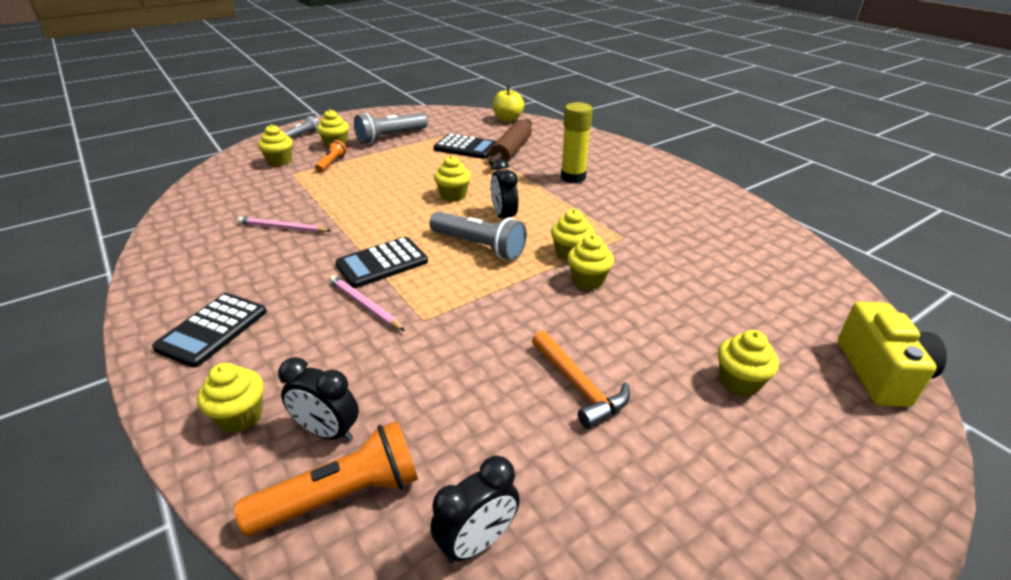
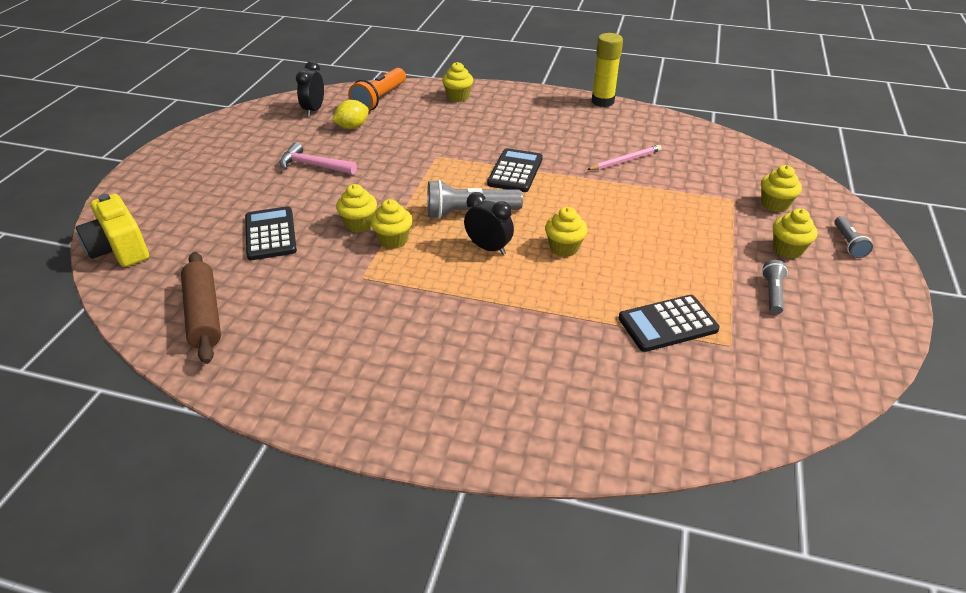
camera: 140 degrees right, 5 degrees up
(212, 330) = (535, 108): black calculator -> black calculator (270, 234)
(327, 431) = (414, 107): black clock -> none
(331, 163) = (734, 226): orange flashlight -> none
(365, 305) = (481, 148): pink pencil -> none
(390, 137) = (772, 293): grey flashlight -> grey flashlight, size x0.56
(460, 441) = (352, 127): none -> yellow lemon
(508, 119) = (729, 430): yellow apple -> none
(511, 151) = (612, 349): brown rolling pin -> brown rolling pin (204, 314)
(573, 177) = (486, 338): yellow glue stick -> yellow glue stick (602, 101)
(579, 386) = (313, 166): orange hammer -> pink hammer
(739, 382) = (219, 205): yellow cupcake -> none

